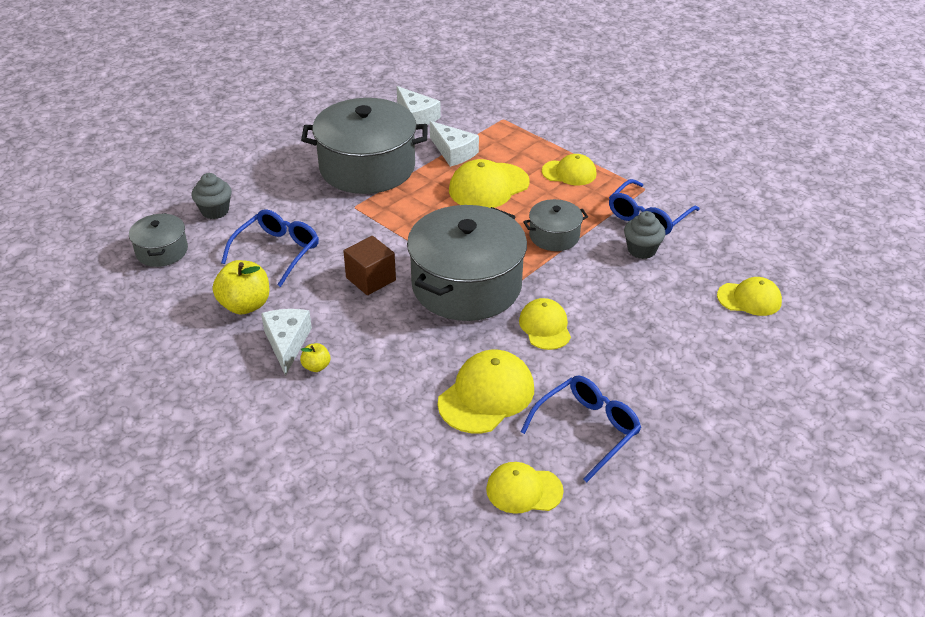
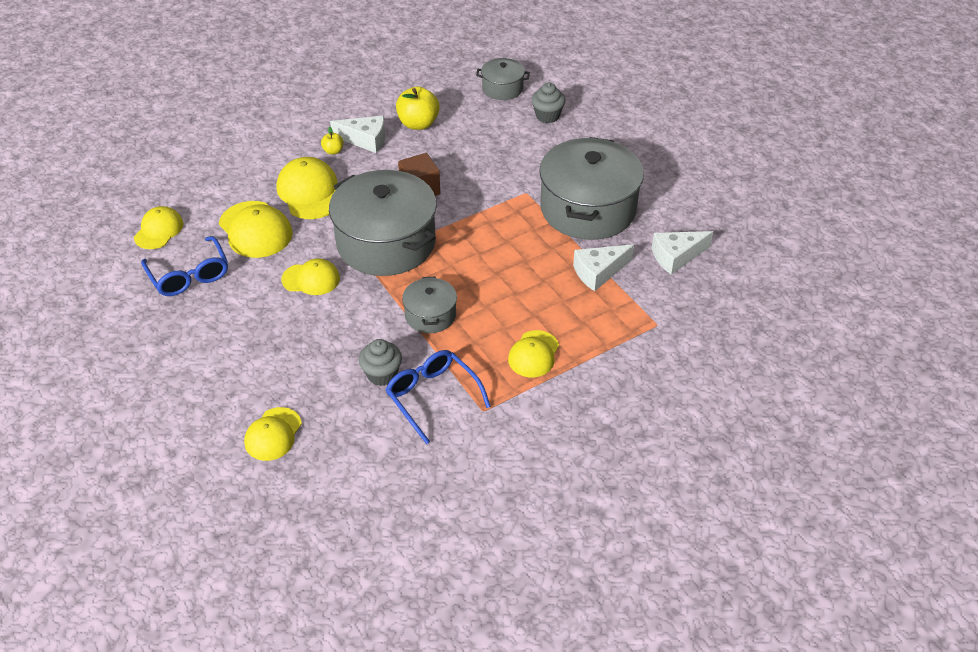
camera: 105 degrees right, 5 degrees up
(277, 251) = (478, 144): blue glasses -> none
(488, 186) = (528, 286): yellow cap -> yellow cap (309, 192)

